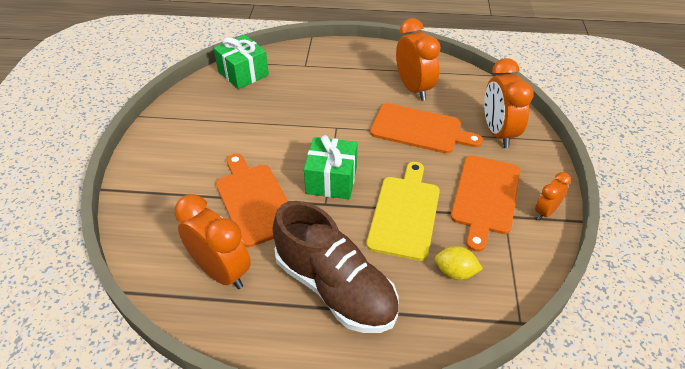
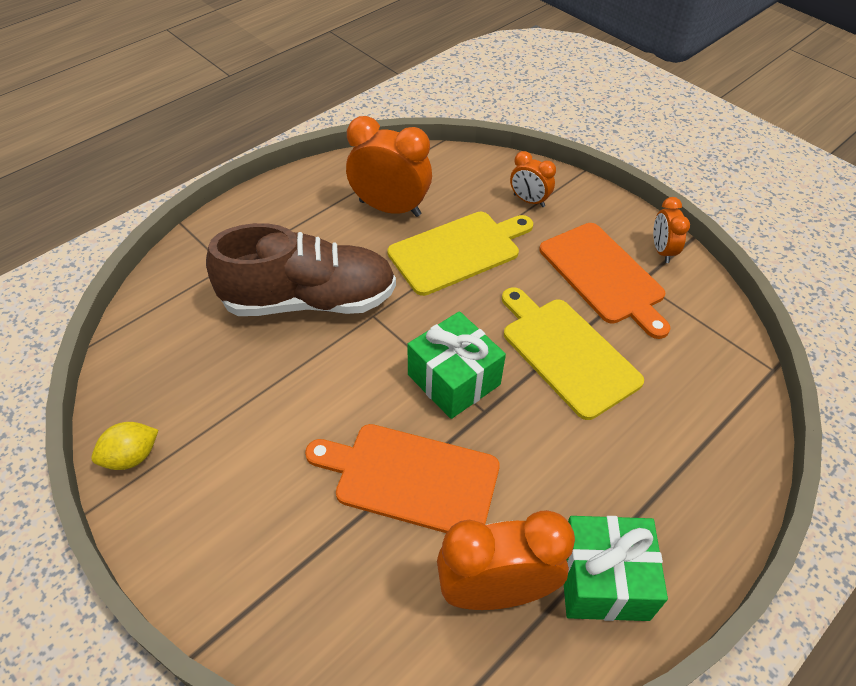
camera: 50 degrees left, 5 degrees up
(243, 73) = (157, 335): green gift -> green gift (603, 579)
(335, 287) = (615, 488): brown shoe -> brown shoe (309, 300)
(419, 129) = (458, 251): orange cutting board -> yellow cutting board
(455, 272) = (678, 371): yellow lemon -> yellow lemon (131, 457)
(498, 133) = (529, 200): orange clock -> orange clock, size x0.54

